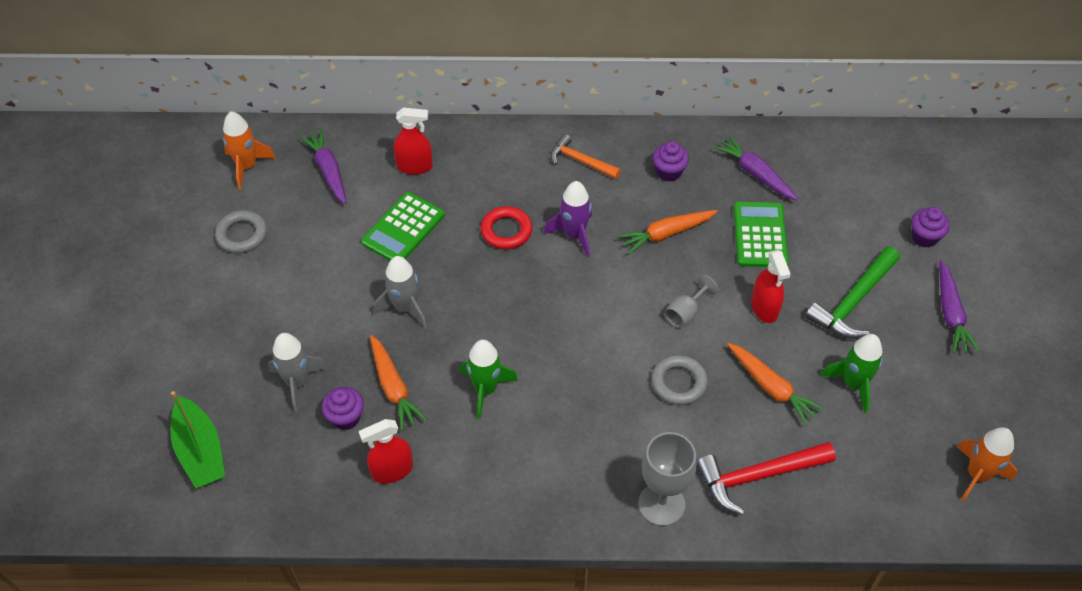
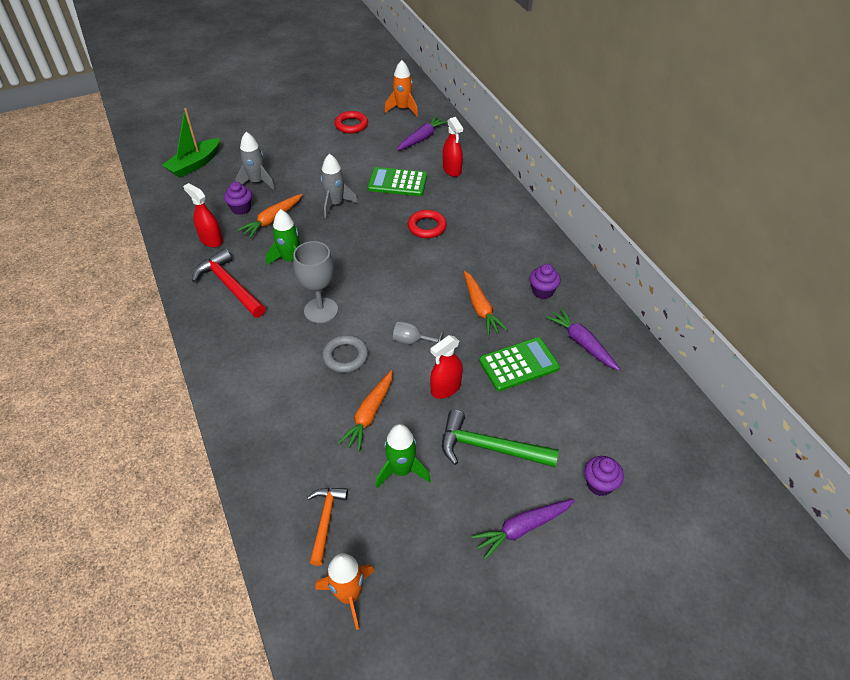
camera: 65 degrees right, 5 degrees down
(242, 235) = (351, 125): grey ring -> red ring
(574, 235) = (446, 260): purple rocket -> none
(581, 161) = (516, 242): orange hammer -> orange hammer (325, 521)
(661, 504) = (234, 378): grey goblet -> grey goblet (321, 310)
(666, 234) = (480, 308): orange carrot -> orange carrot turned 150 degrees counterclockwise
(755, 173) = (582, 343): purple carrot -> purple carrot turned 60 degrees counterclockwise
(758, 476) = (281, 429): red hammer -> red hammer (230, 286)

